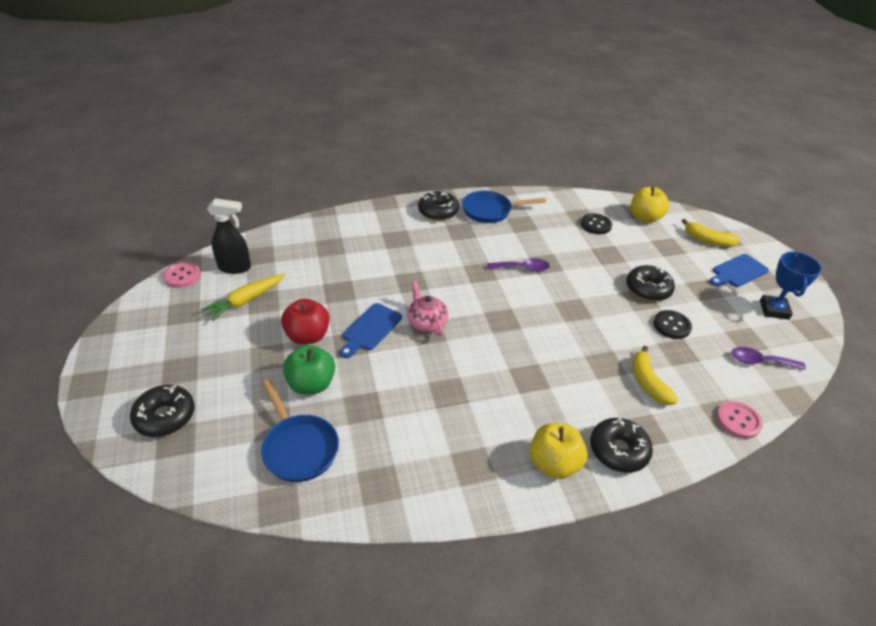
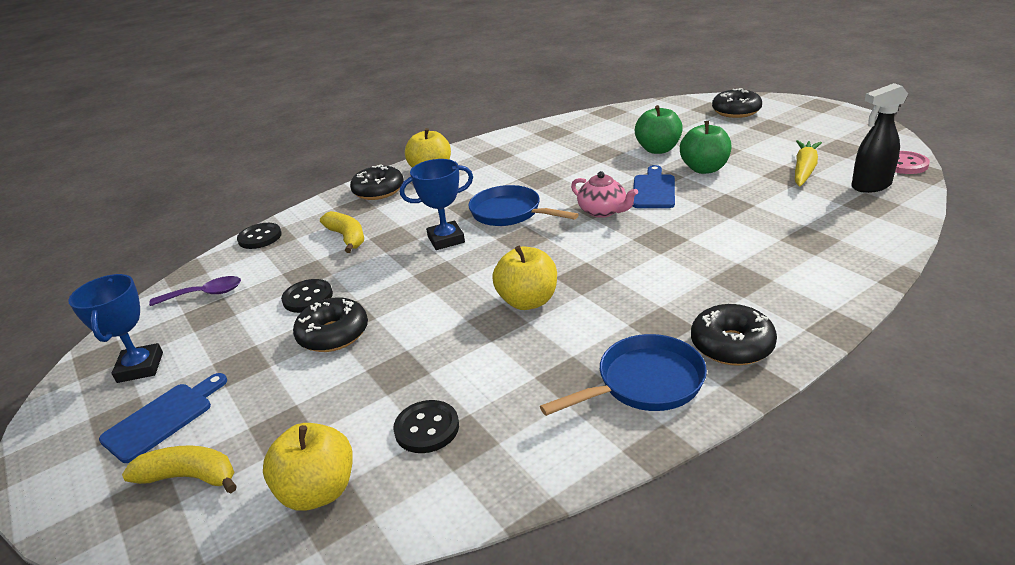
camera: 165 degrees right, 10 degrees down
(299, 448) = (624, 127): blue pan -> blue pan (510, 213)
(307, 336) = (704, 169): red apple -> green apple
(522, 268) = (528, 301): purple spoon -> yellow apple
(561, 343) = (446, 239): none -> blue trophy
(738, 421) = (260, 237): pink button -> black button

